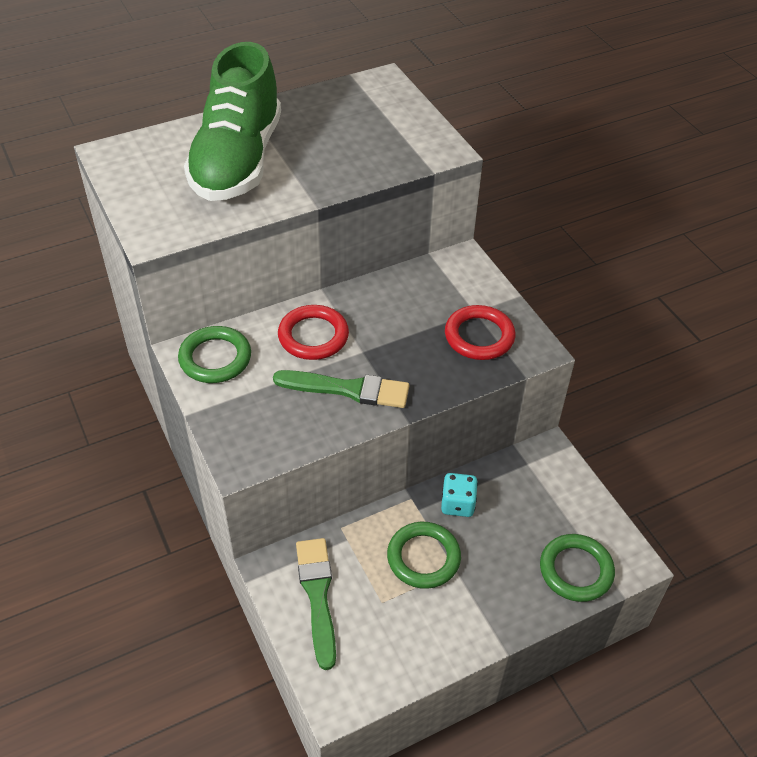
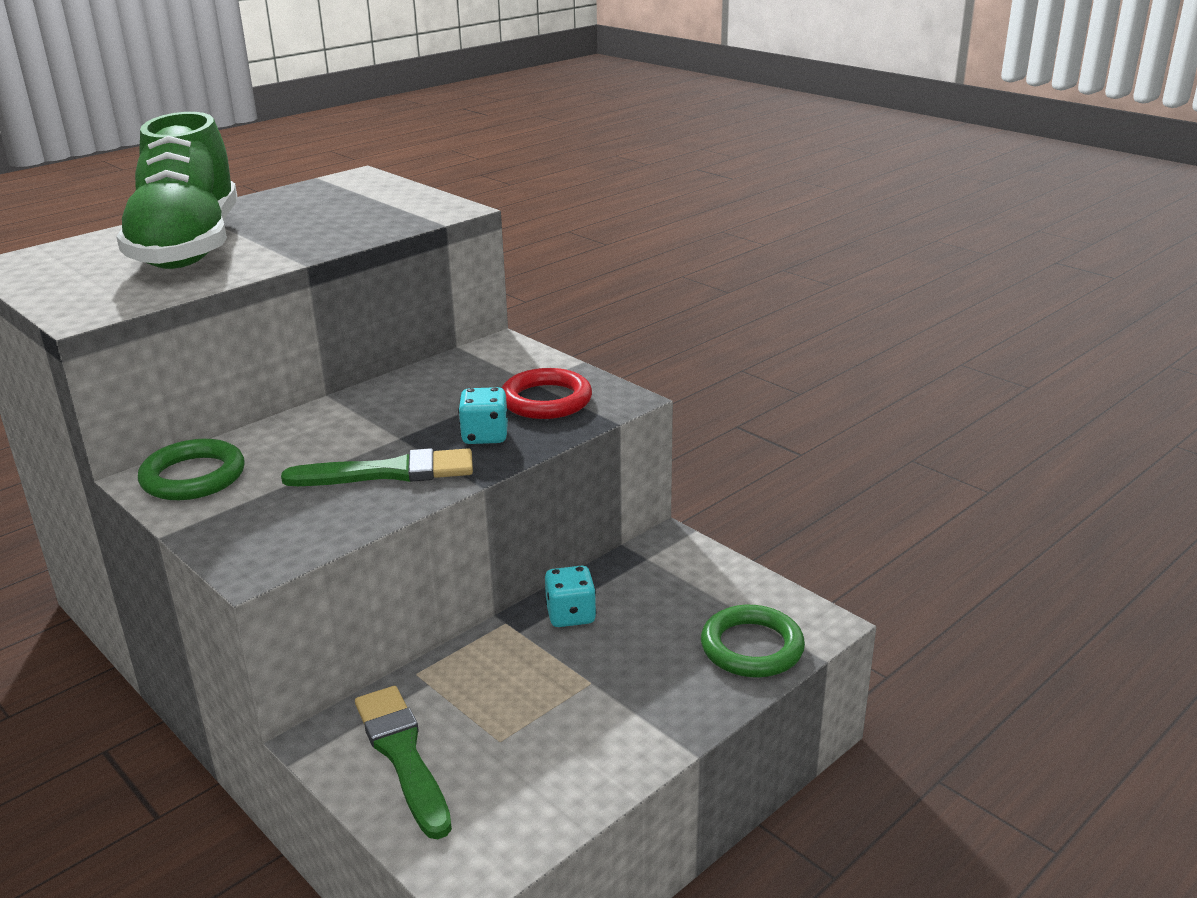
camera: 15 degrees left, 20 degrees down
(313, 336) = (327, 435): red ring -> none
(423, 558) = (543, 679): green ring -> none
(424, 366) = (485, 436): none -> turquoise dice

